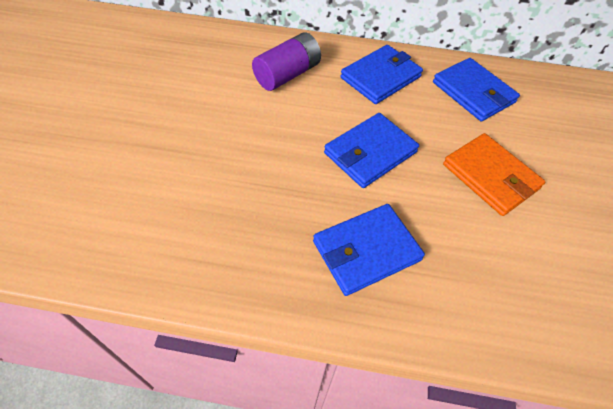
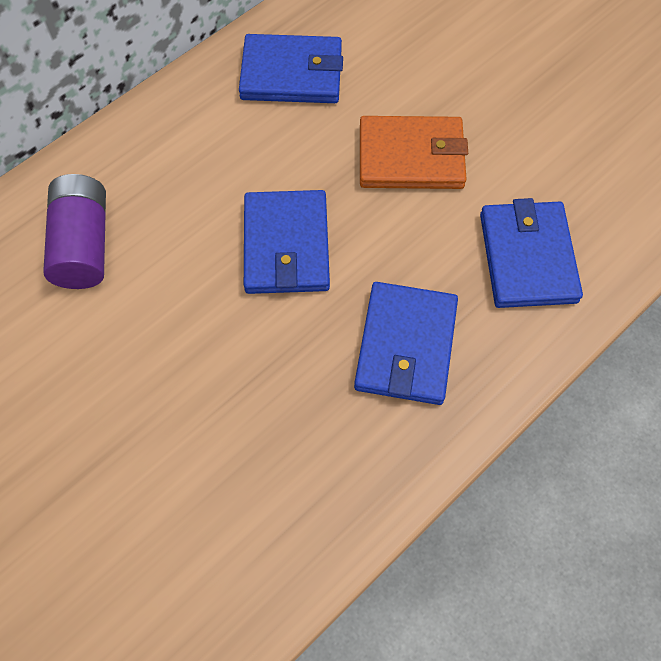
camera: 50 degrees left, 10 degrees up
(381, 77) = (184, 145): blue wallet -> blue wallet (527, 257)

